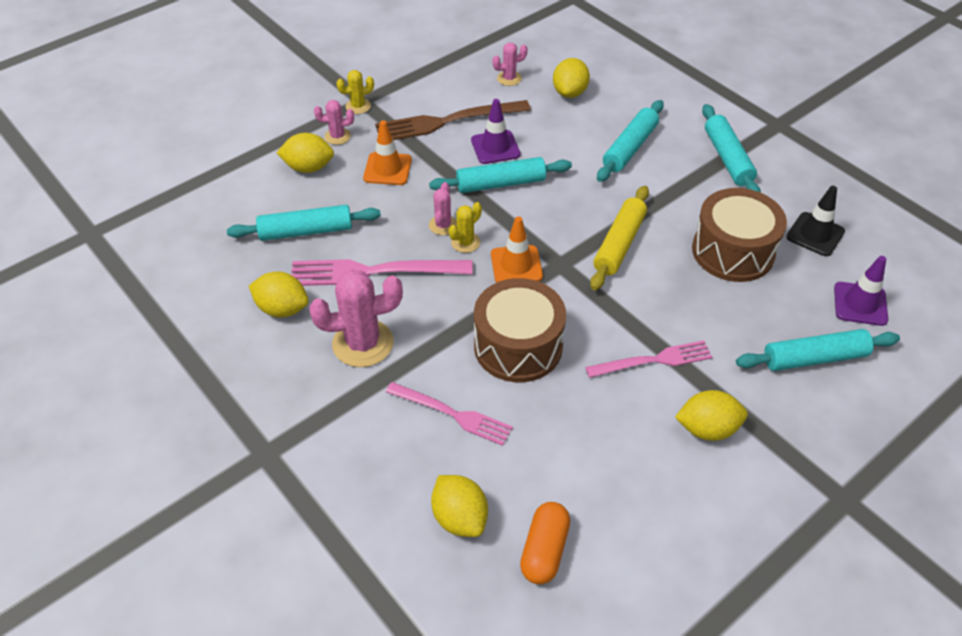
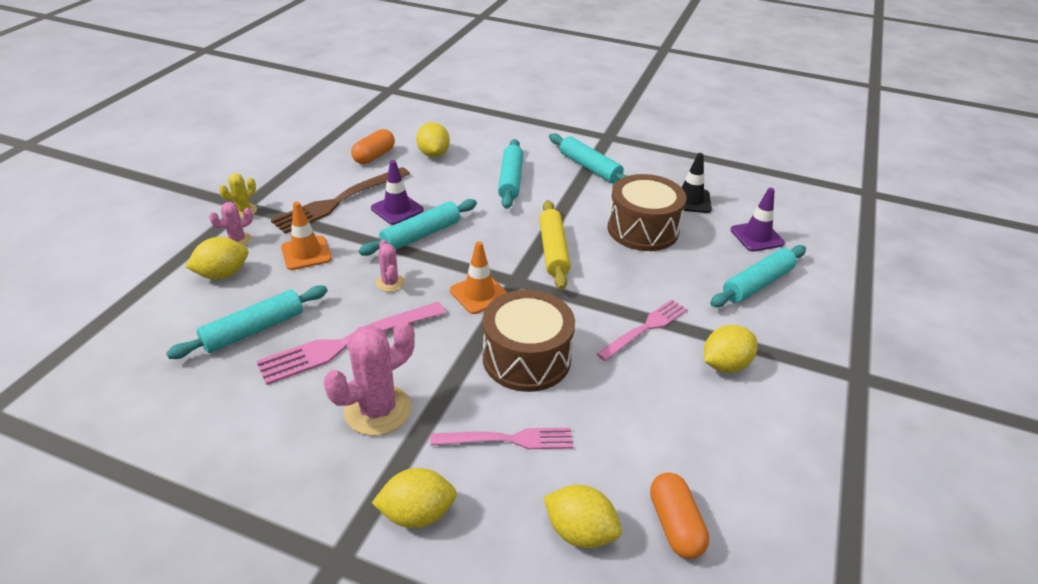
camera: 30 degrees left, 10 degrees down
(282, 309) = (270, 409): yellow lemon -> yellow lemon (417, 514)
(465, 242) = (420, 290): yellow cactus -> none
(509, 78) = (374, 156): pink cactus -> orange capsule

